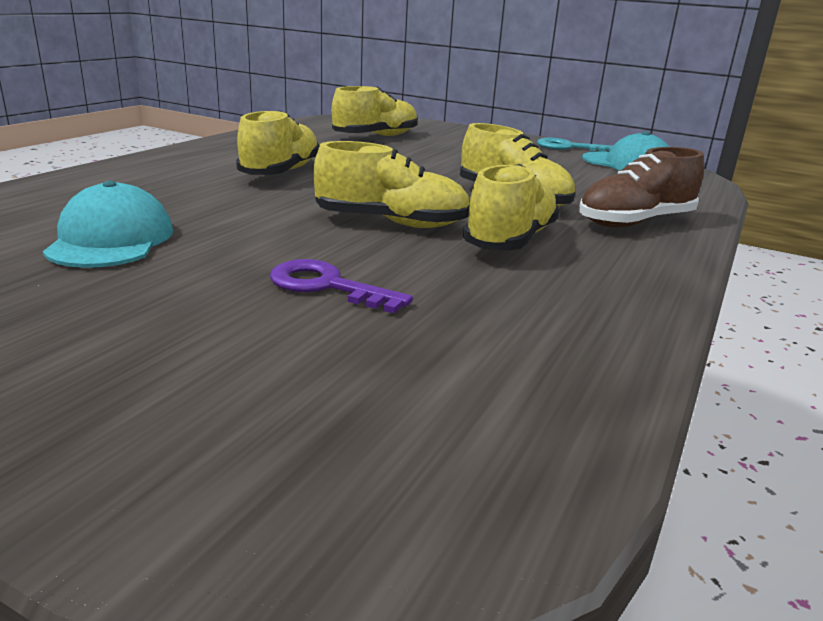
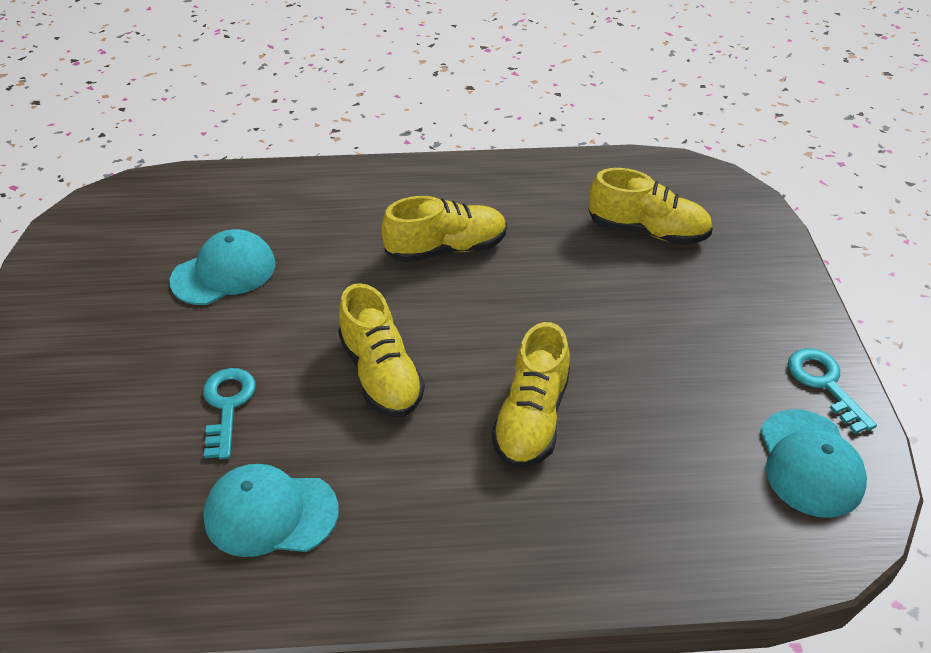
camera: 60 degrees right, 20 degrees up
(327, 286) = (227, 406): purple key -> turquoise key
(510, 240) = (406, 460): yellow shoe -> none
(515, 303) = (270, 513): none -> turquoise cap
(635, 222) = (552, 533): brown shoe -> none

